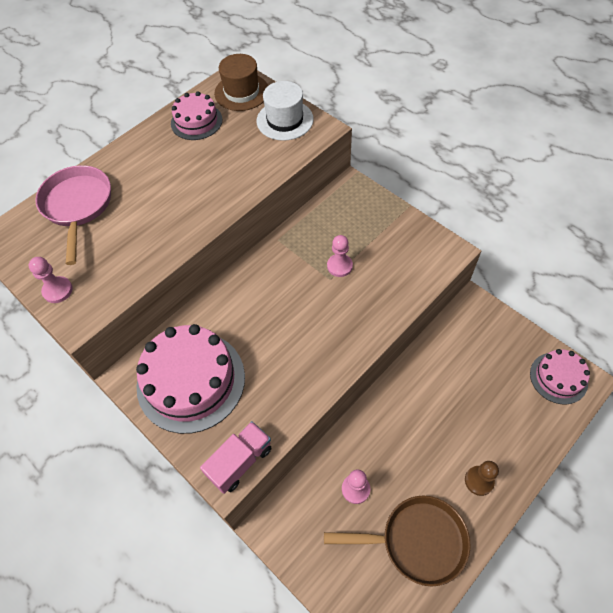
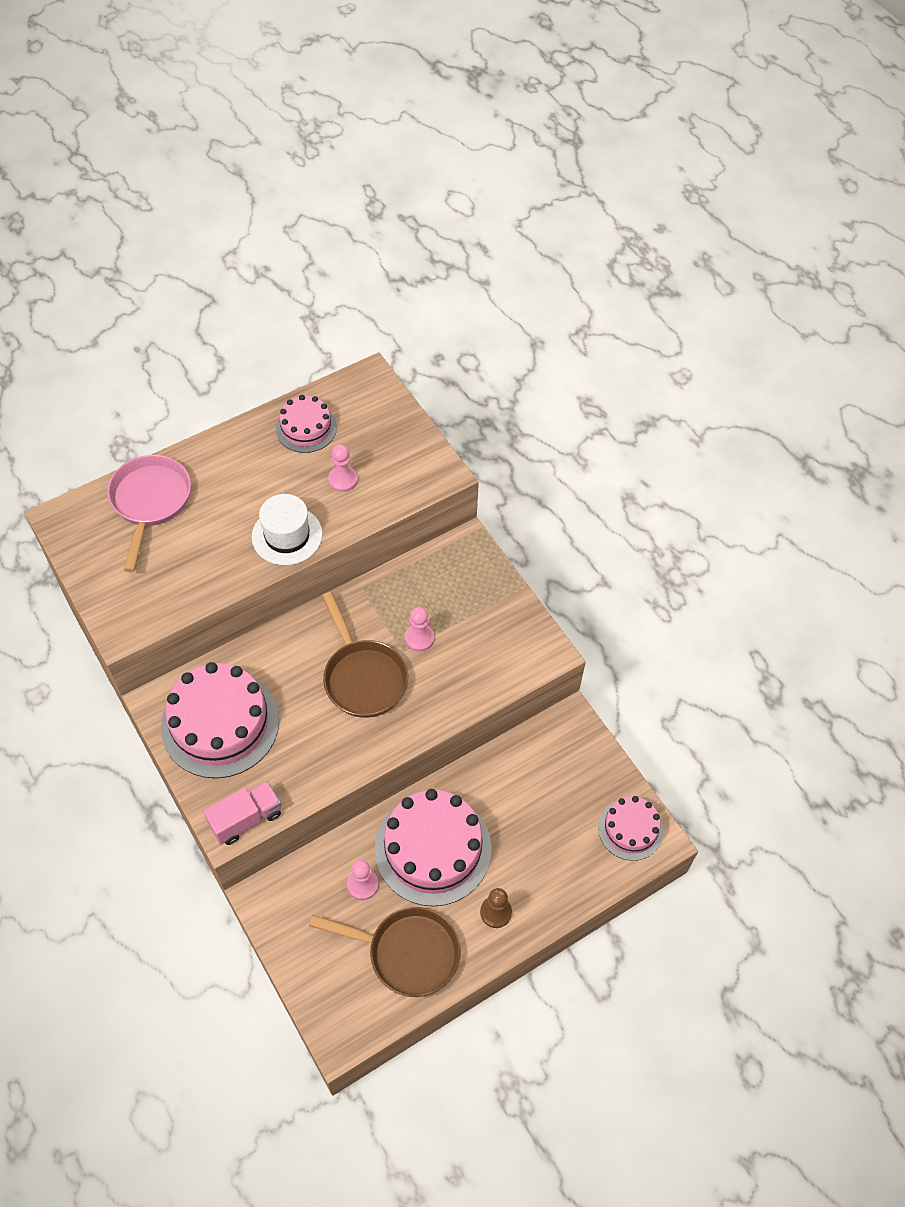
camera: 10 degrees right, 0 degrees up
(57, 290) = (108, 594): pink pawn -> pink pawn (343, 480)
(241, 92) = (369, 402): brown hat -> none
(285, 120) = (406, 452): white hat -> white hat (287, 535)
(304, 309) = (363, 677): none -> brown pan
(404, 440) = (433, 849): none -> pink cake

